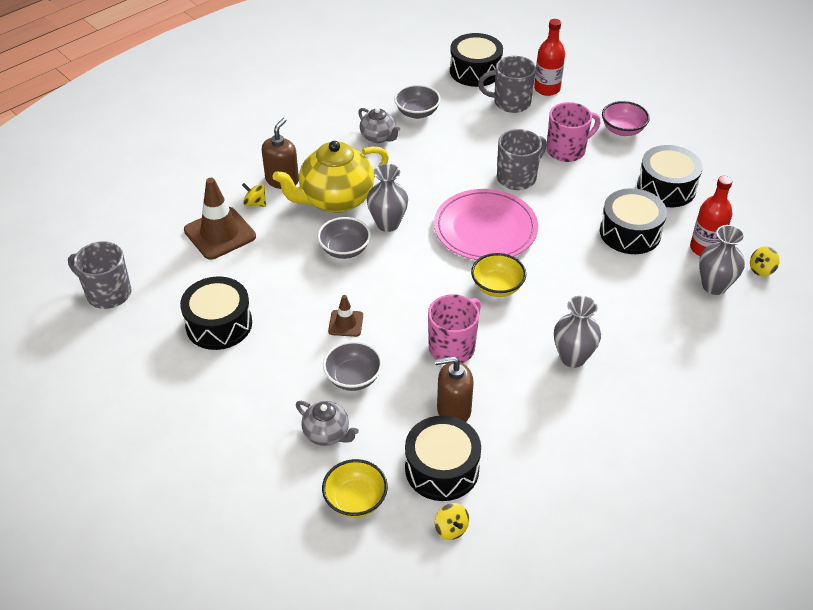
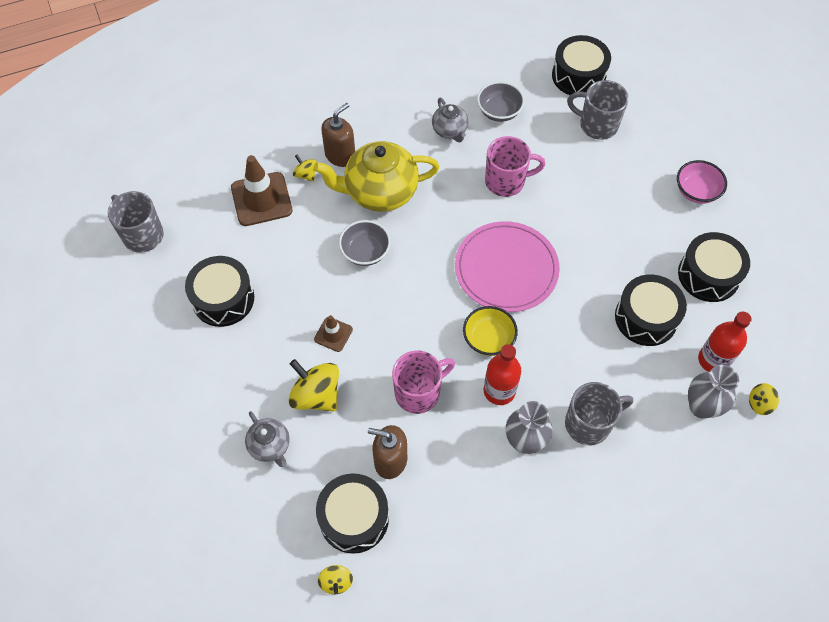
camera: 20 degrees right, 15 degrees up
(353, 378) = (316, 395): grey bowl -> yellow spinning top
(355, 500) = (267, 523): yellow bowl -> none
(387, 224) = (416, 235): grey vase -> none
(517, 177) = (564, 218): grey mug -> grey mug (589, 423)
(547, 89) = (641, 118): red bottle -> red bottle (499, 391)
(567, 150) = (628, 200): pink mug -> pink mug (506, 181)

